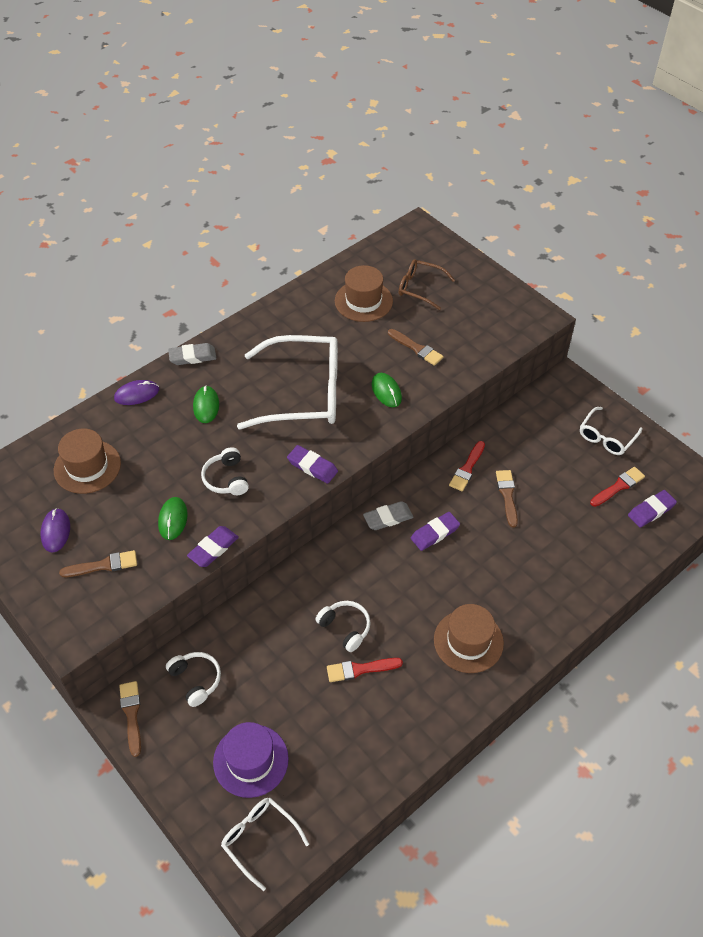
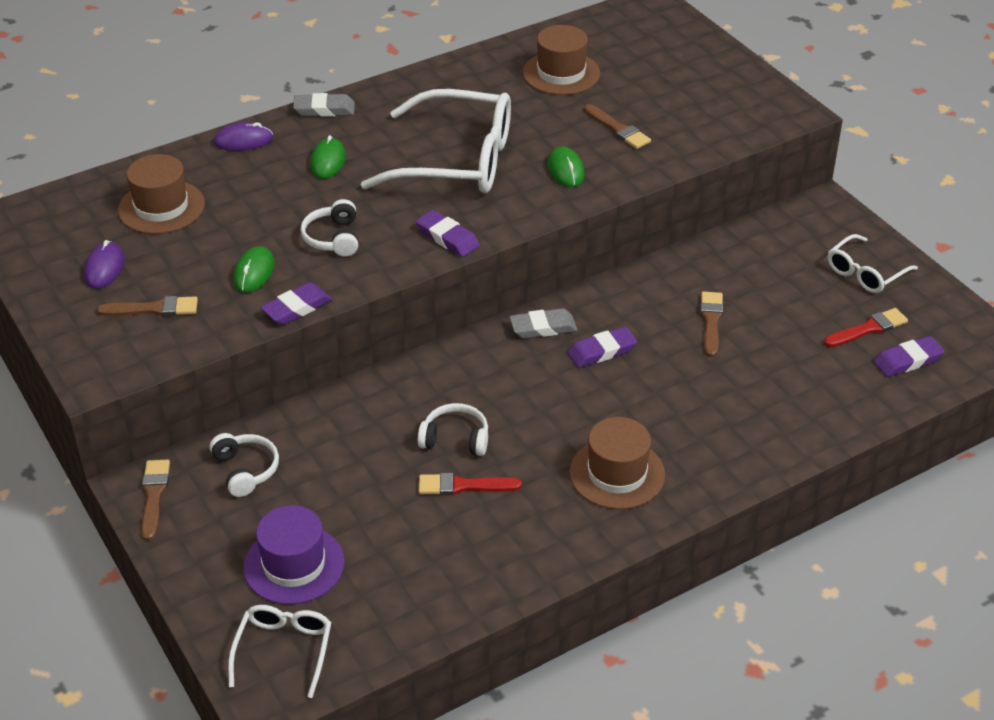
camera: 10 degrees right, 10 degrees down
(260, 840) = (283, 651): white glasses -> white glasses turned 45 degrees clockwise
(345, 628) = (455, 439): white headphones -> white headphones turned 45 degrees counterclockwise
(420, 288) = (640, 67): brown glasses -> none
(467, 468) = (664, 286): red brush -> none

